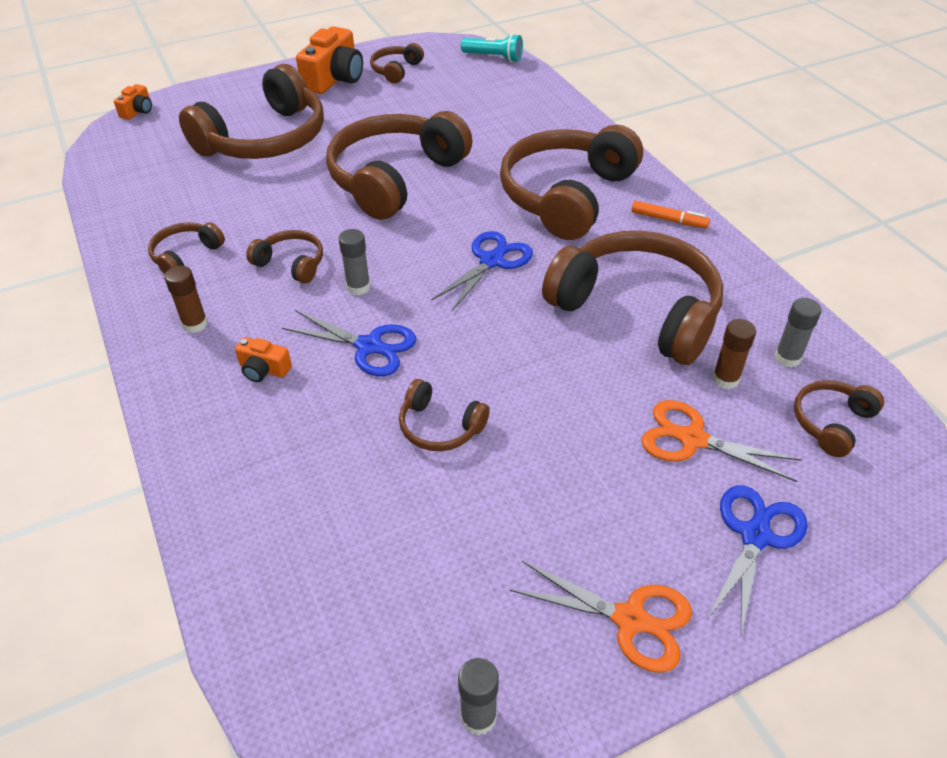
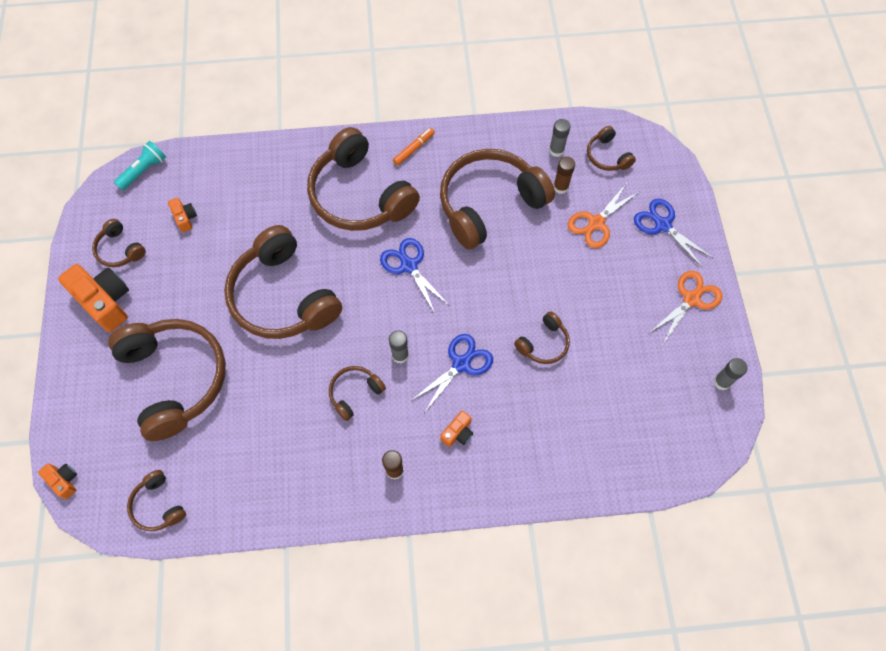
camera: 70 degrees left, 20 degrees up
(186, 256) = (311, 466): brown headphones -> brown headphones (158, 505)
(455, 93) = (185, 218): none -> orange camera

